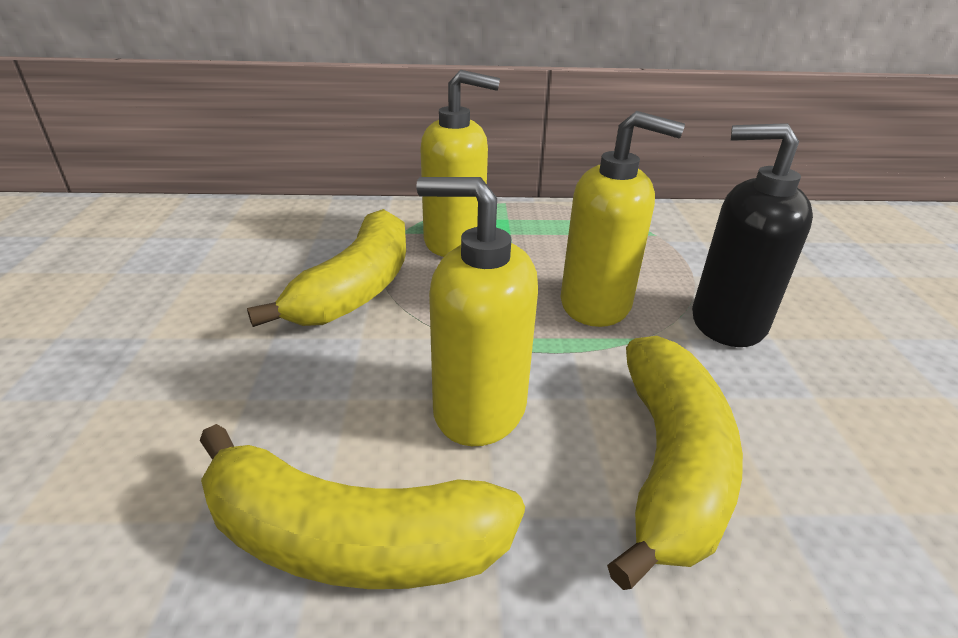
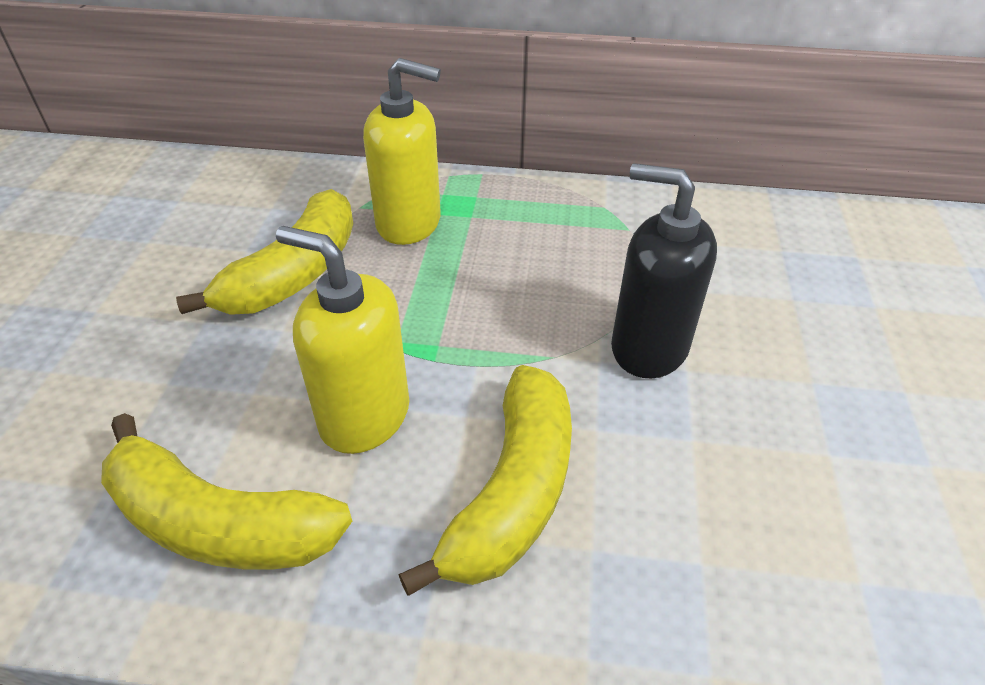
camera: 10 degrees right, 10 degrees up
(596, 304) = (523, 313): yellow soap dispenser -> none

